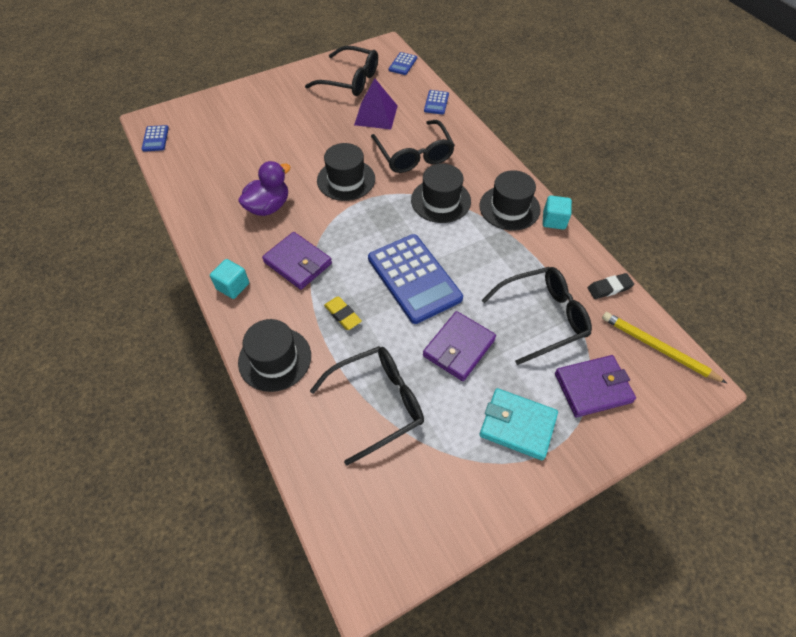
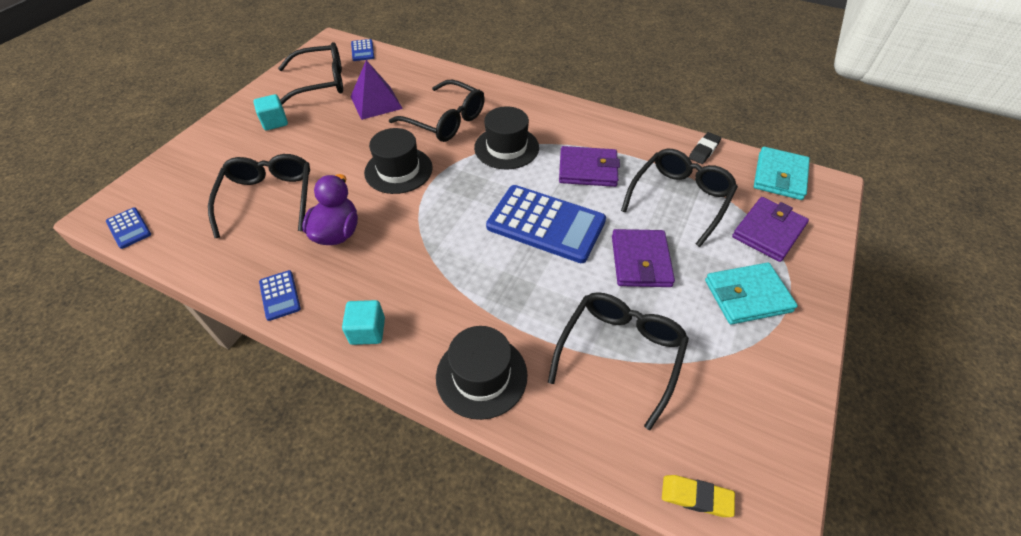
camera: 35 degrees left, 5 degrees down
(247, 159) = (269, 198): none -> black glasses
(298, 263) = (419, 270): purple wallet -> purple wallet (588, 170)
(343, 315) = (511, 293): yellow eraser -> yellow eraser (696, 497)
(436, 102) = (425, 70): blue calculator -> blue calculator (280, 295)
(509, 208) = (570, 126): black hat -> none
(554, 220) = (614, 120): turquoise cube -> turquoise cube (275, 122)
(658, 348) = (779, 176): yellow pencil -> turquoise wallet

